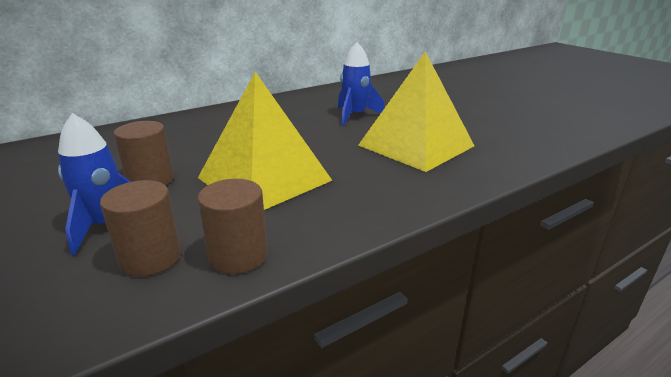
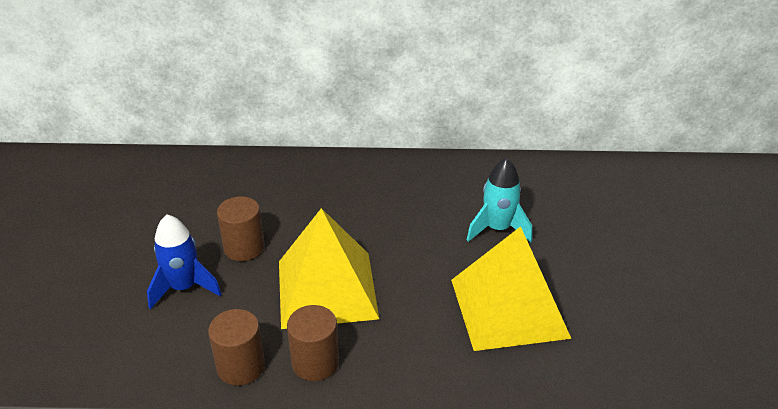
camera: 35 degrees right, 10 degrees up
(150, 258) = (189, 337): brown cylinder -> brown cylinder (315, 362)
(355, 116) = (498, 229): blue rocket -> turquoise rocket

